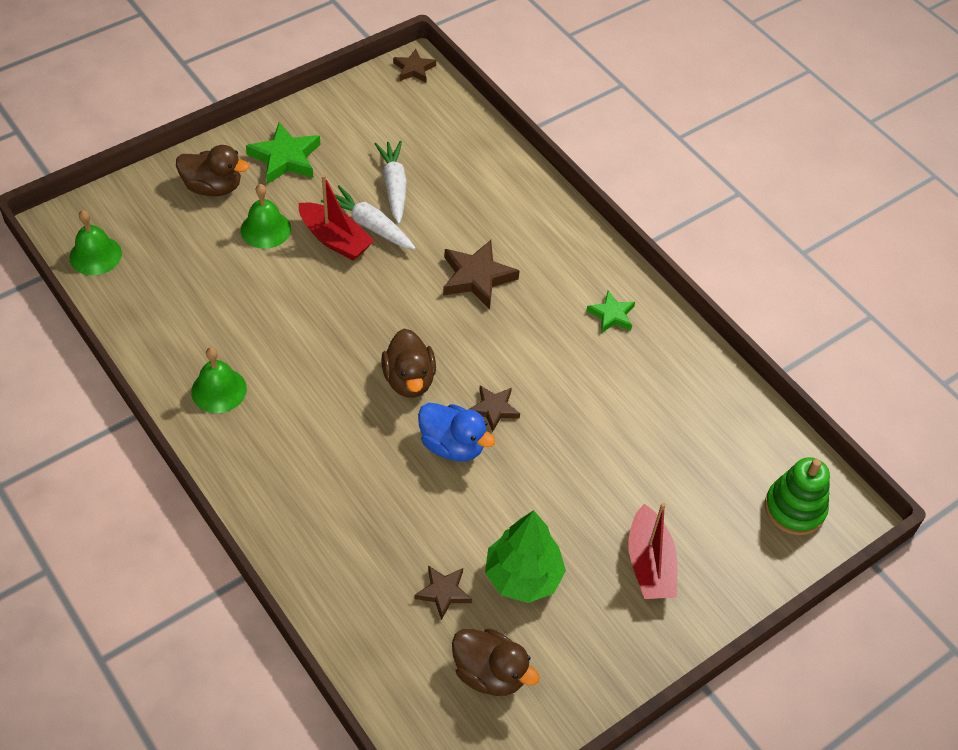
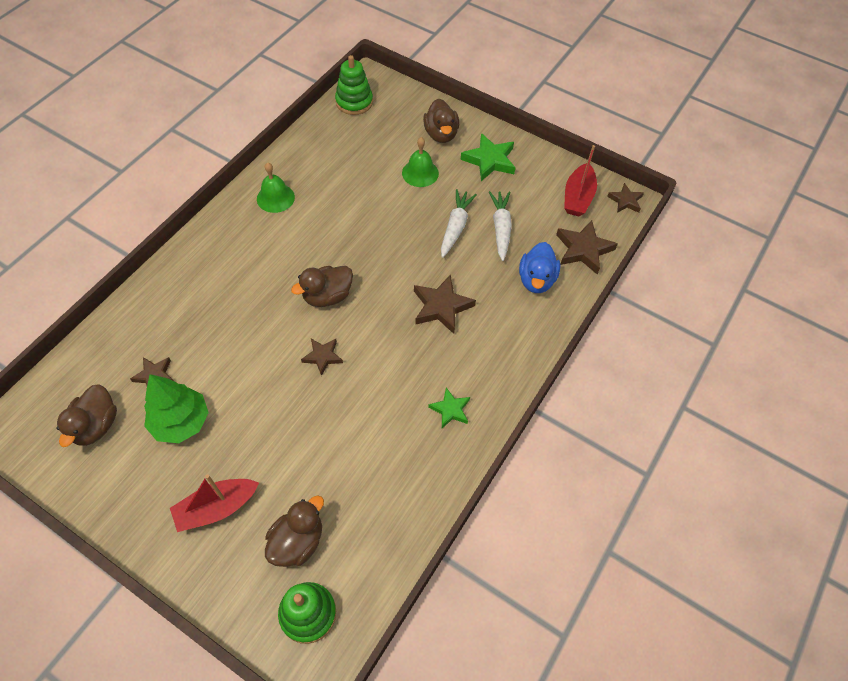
camera: 70 degrees right, 5 degrees up
(95, 255) = (354, 102): green bell -> green stacking toy
(335, 240) = (431, 212): red boat -> red boat (578, 197)
(394, 186) = (500, 228): white carrot -> white carrot turned 60 degrees counterclockwise
(452, 445) = (280, 341): blue duck -> blue duck (536, 280)
(461, 129) = (583, 250): none -> brown star
(714, 496) = (297, 541): none -> brown duck

